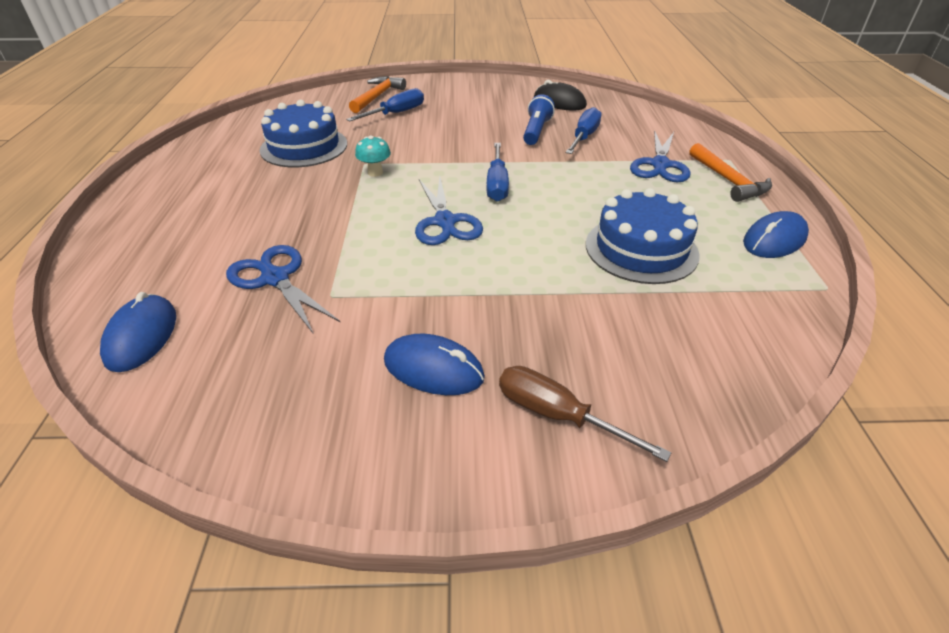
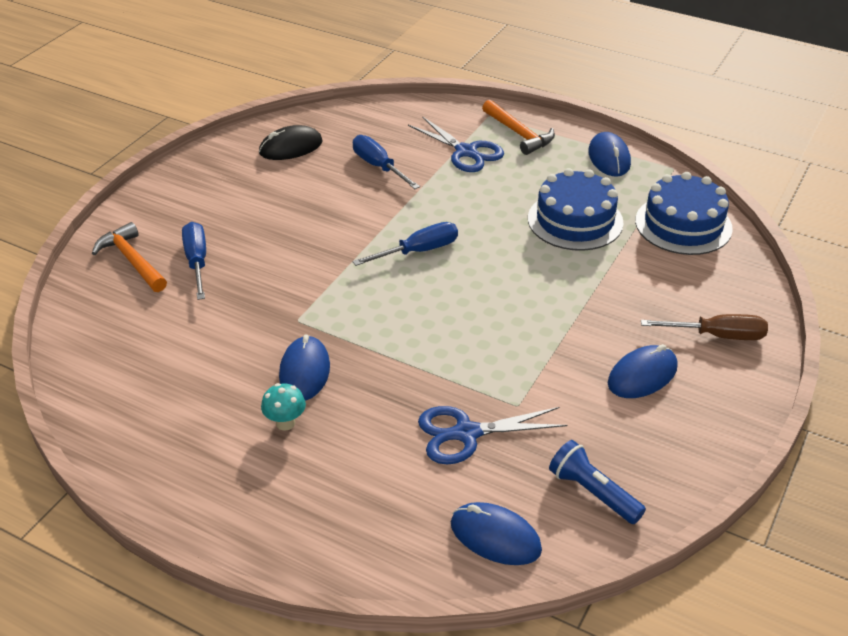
camera: 60 degrees left, 0 degrees up
(304, 147) = (212, 354): blue cake -> blue cake (683, 224)
(308, 184) = (304, 372): none -> blue mouse
(375, 173) = (325, 318): turquoise mushroom -> turquoise mushroom (285, 423)
(445, 222) = (455, 304): blue scissors -> none
(497, 184) = (418, 251): blue screwdriver -> blue screwdriver turned 60 degrees counterclockwise
(536, 131) = (339, 187): blue flashlight -> blue flashlight (593, 492)
(557, 415) = (717, 335): brown screwdriver -> brown screwdriver turned 150 degrees counterclockwise
(728, 180) = (519, 134): orange hammer -> orange hammer turned 45 degrees clockwise

